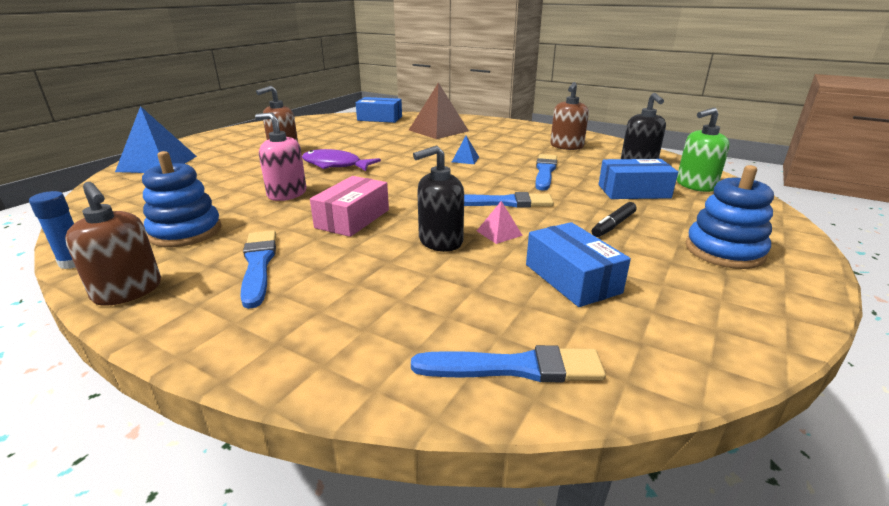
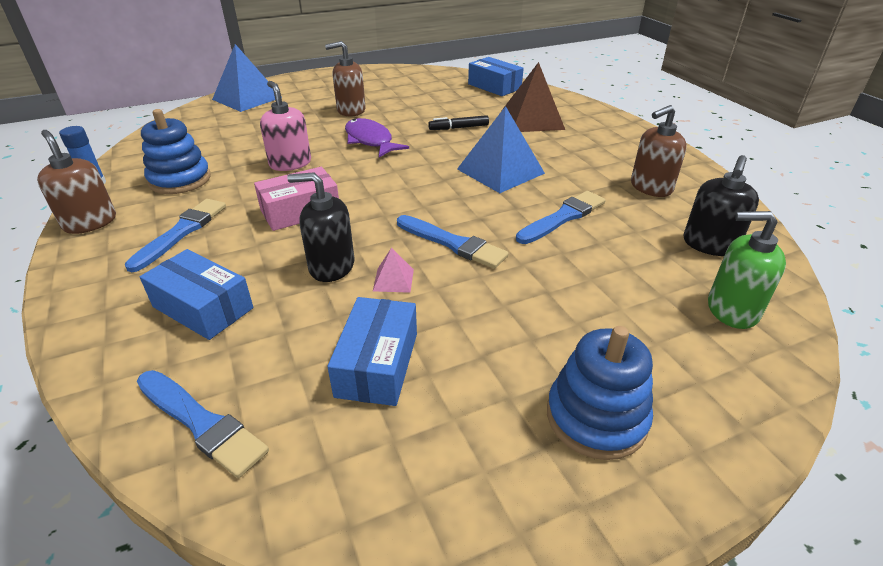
camera: 35 degrees right, 10 degrees up
(128, 291) = (90, 222): brown soap dispenser -> brown soap dispenser turned 150 degrees clockwise
(465, 159) = (500, 171): blue pyramid -> blue pyramid, size x2.22
(613, 225) = (522, 321): black marker -> black marker (458, 128)
(633, 191) = (626, 286): blue box -> blue box (203, 307)

